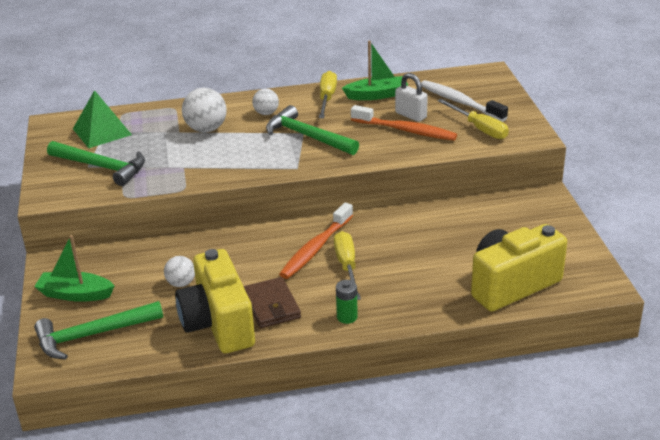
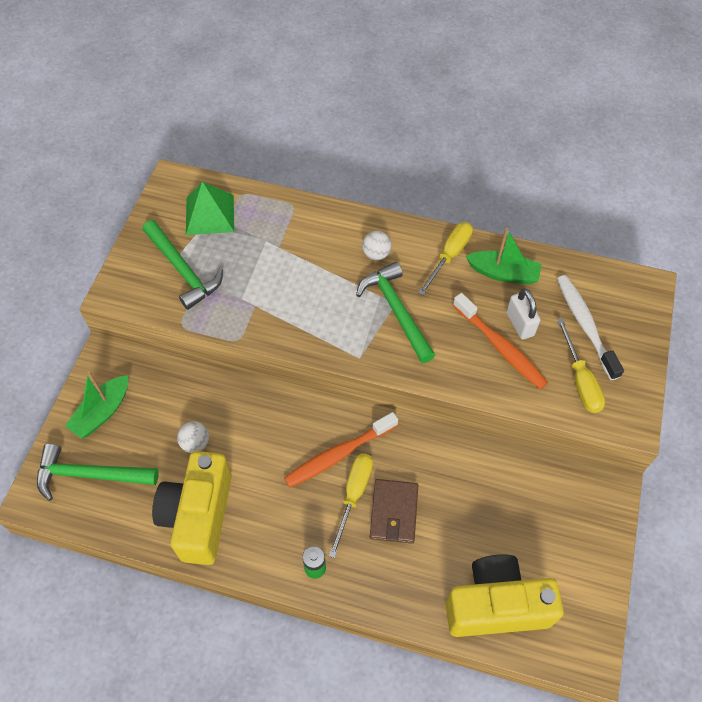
camera: 25 degrees right, 25 degrees up
(75, 294) = (102, 412): green boat -> green boat turned 90 degrees counterclockwise
(206, 129) = (306, 254): white ball -> none
(271, 306) = (257, 516): brown wallet -> brown wallet (394, 512)

